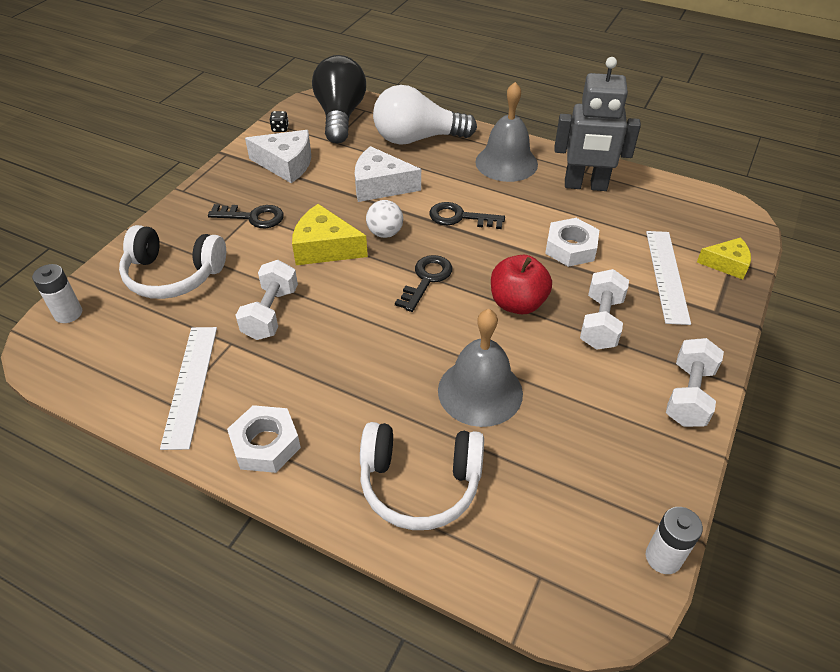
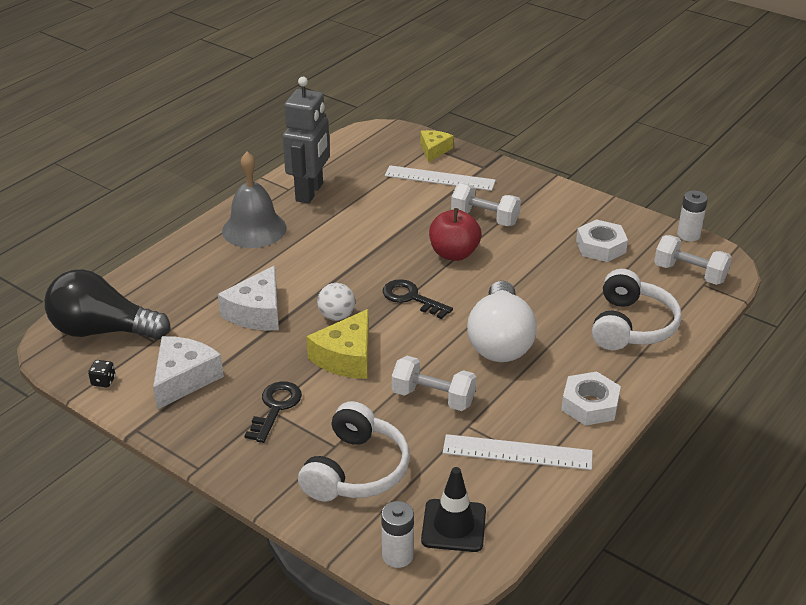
camera: 80 degrees left, 10 degrees down
(97, 346) = (453, 526): none -> black traffic cone
(417, 139) = (182, 279): white light bulb -> white light bulb (500, 341)
(460, 217) = (329, 268): black key -> none
(480, 391) = (547, 286): grey bell -> none
(570, 248) = (393, 216): white nut -> white nut (600, 246)
(688, 395) = (562, 197): white dumbbell -> white dumbbell (689, 273)

